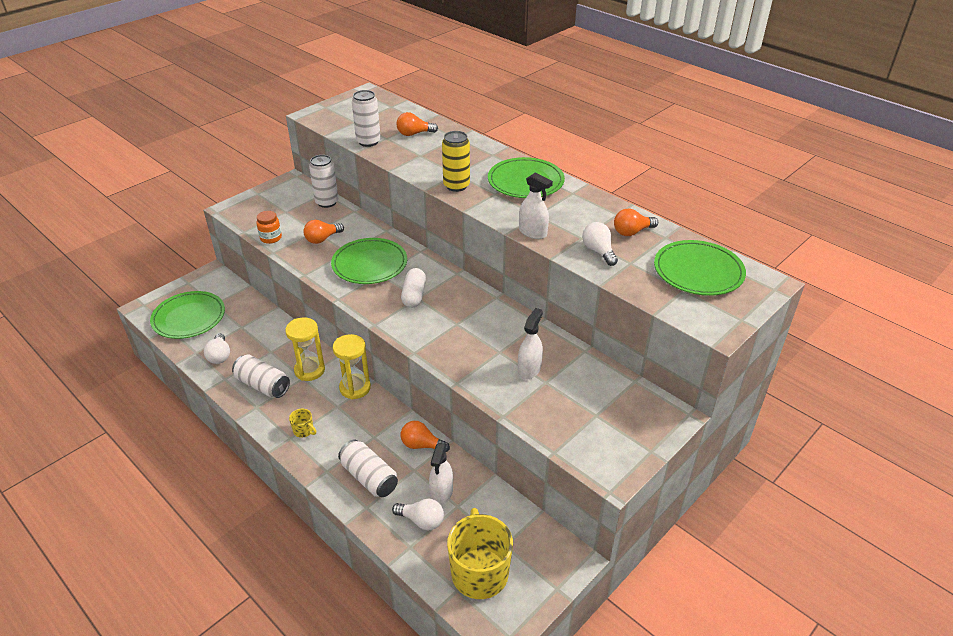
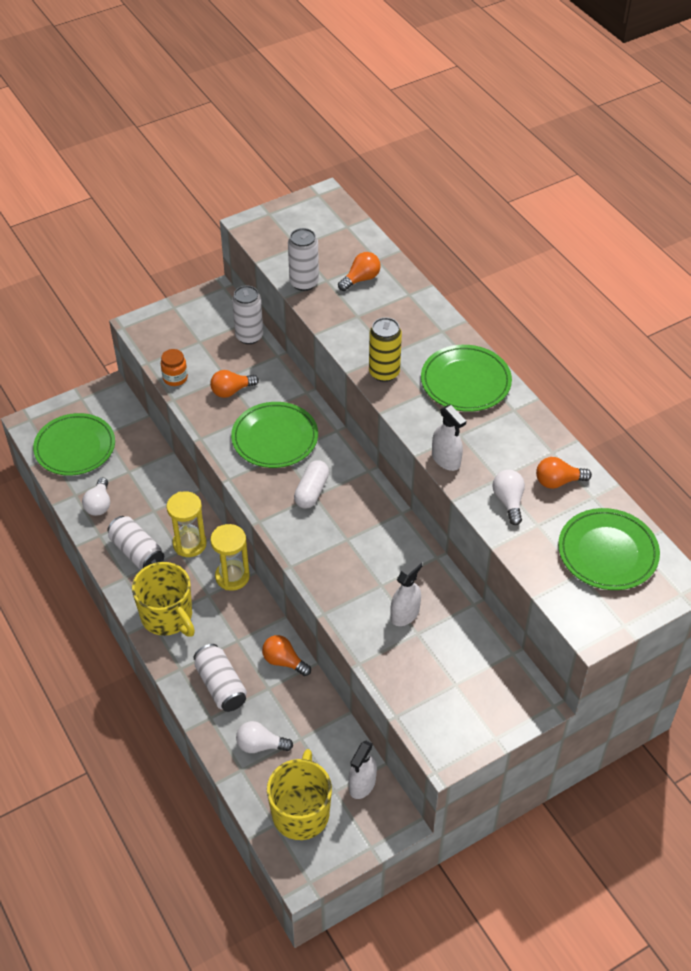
camera: 15 degrees right, 10 degrees up
(304, 430) = (167, 616): yellow mug -> yellow mug, size x2.40
(414, 134) = (361, 279): orange light bulb -> orange light bulb turned 135 degrees clockwise
(421, 520) = (260, 745): white light bulb -> white light bulb turned 150 degrees clockwise
(441, 493) = (288, 720): white spray bottle -> white spray bottle (362, 784)

